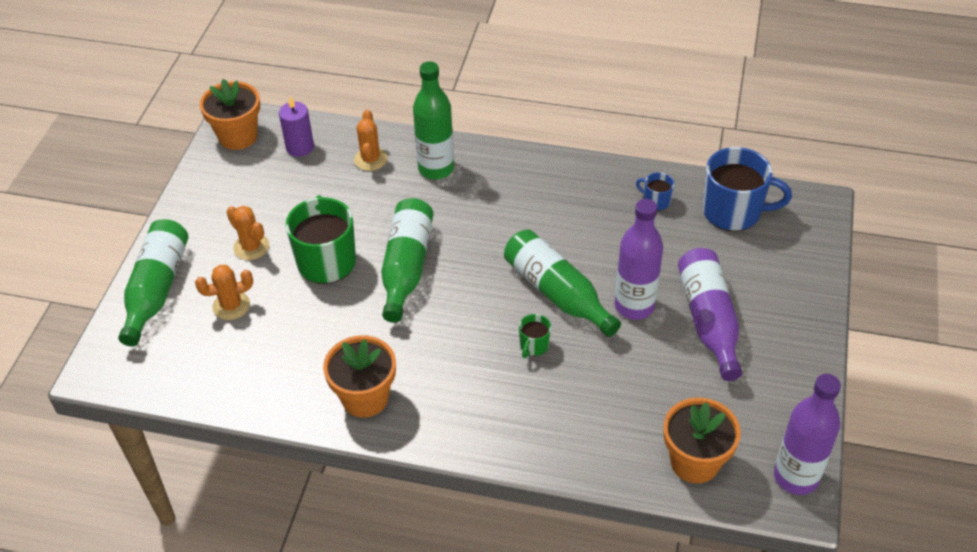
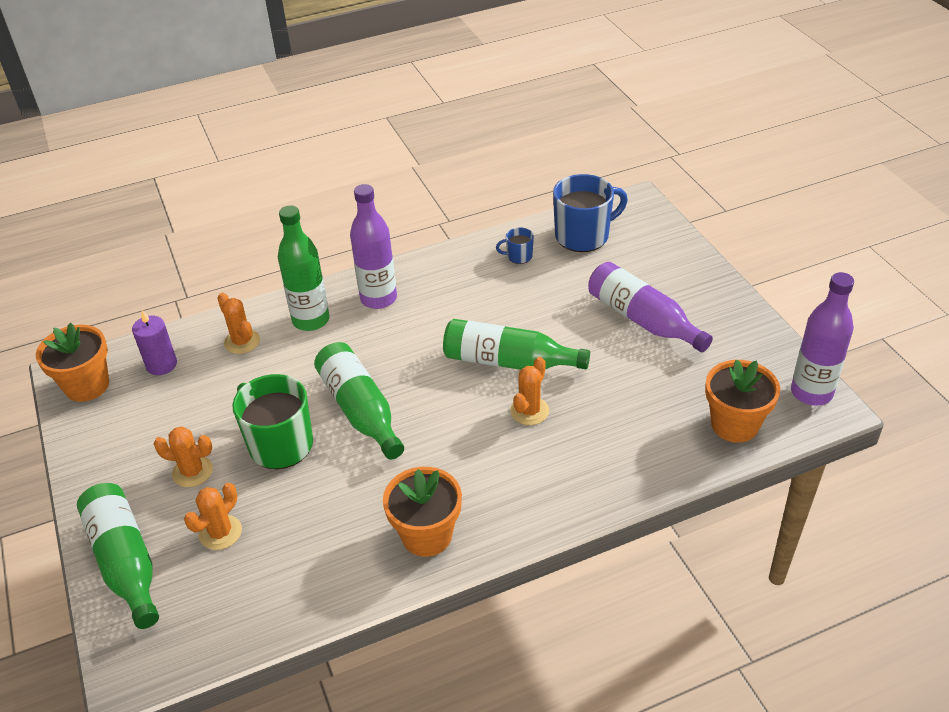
camera: 35 degrees left, 5 degrees down
(534, 345) = (529, 411): green mug -> orange cactus
(634, 306) = (578, 339): purple bottle -> purple bottle (378, 298)

